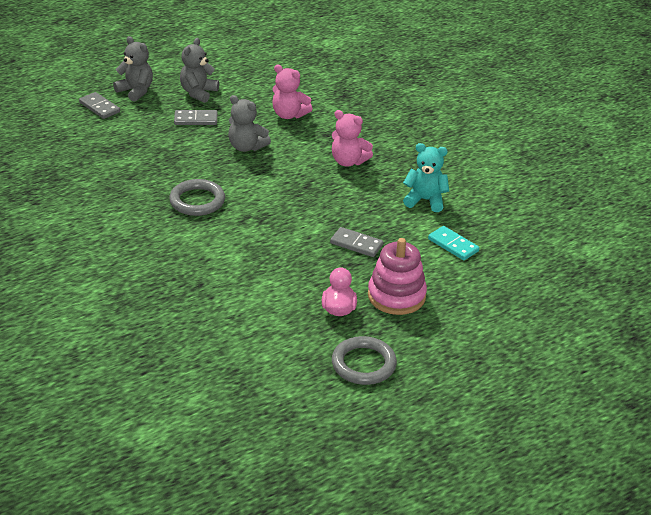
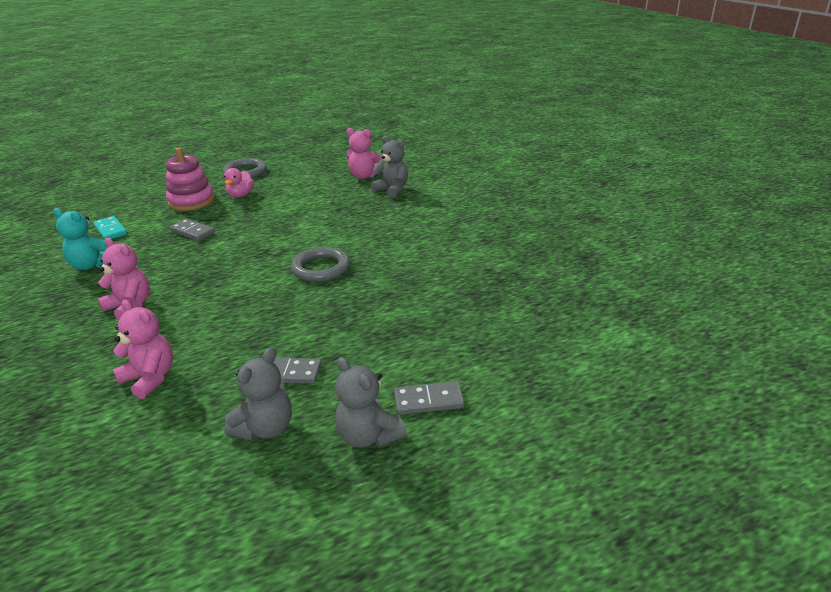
camera: 170 degrees left, 5 degrees down
(99, 107) = (428, 401): grey domino -> grey domino turned 60 degrees counterclockwise
(178, 355) = (364, 176): none -> pink teddy bear
(246, 147) = (238, 328): grey teddy bear -> grey teddy bear (392, 190)

